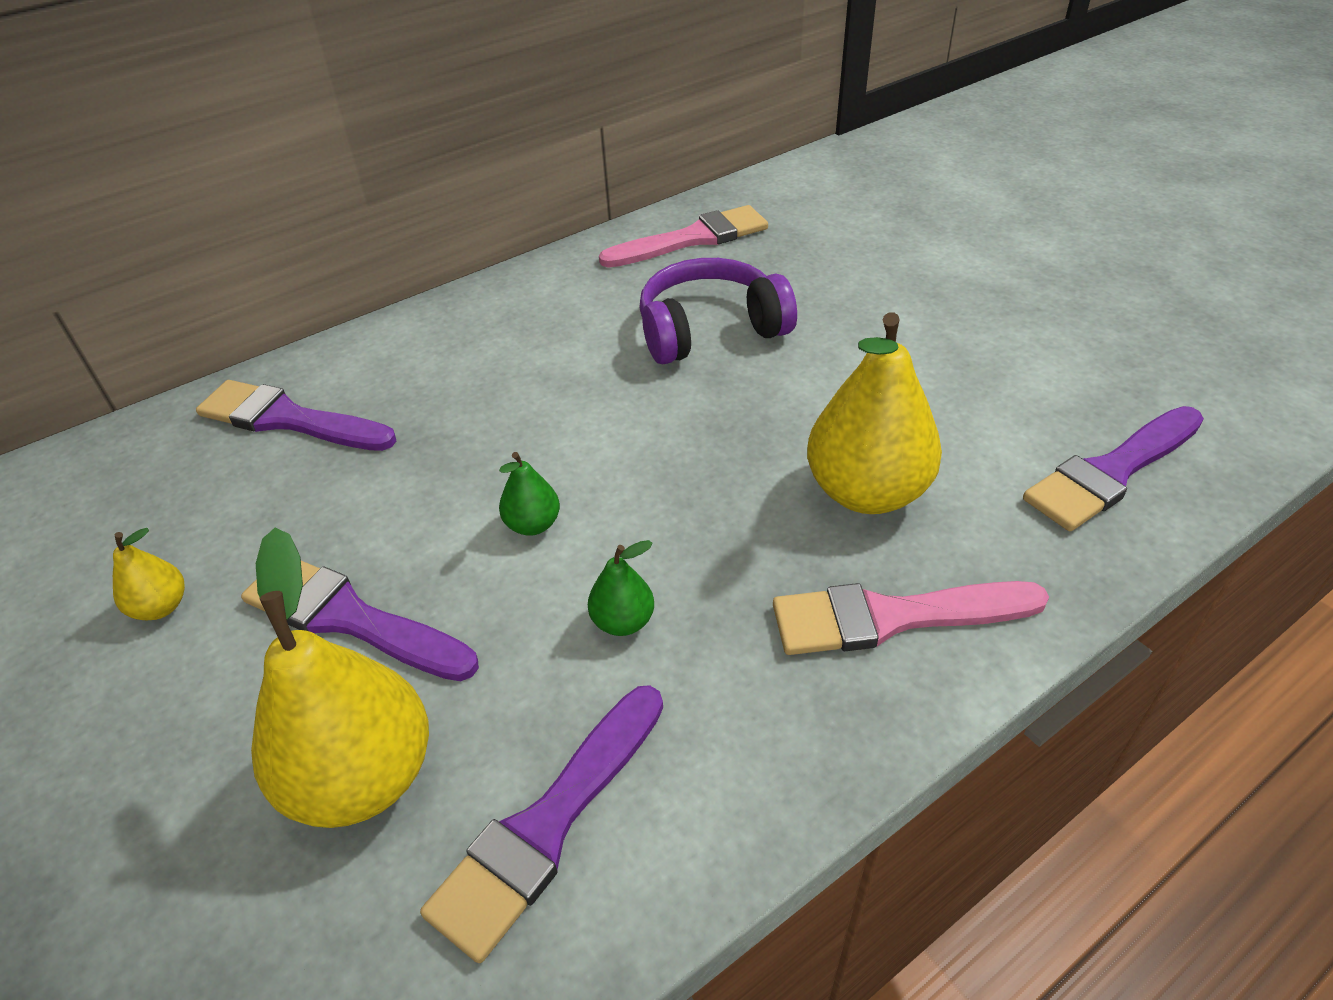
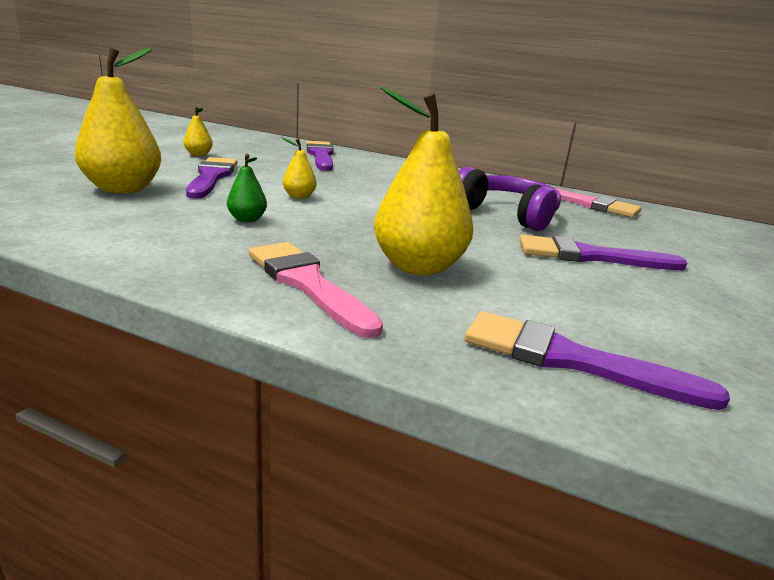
camera: 55 degrees right, 20 degrees down
(533, 524) = (299, 197): green pear -> yellow pear
(547, 825) = (105, 220): purple brush -> purple brush (590, 256)

